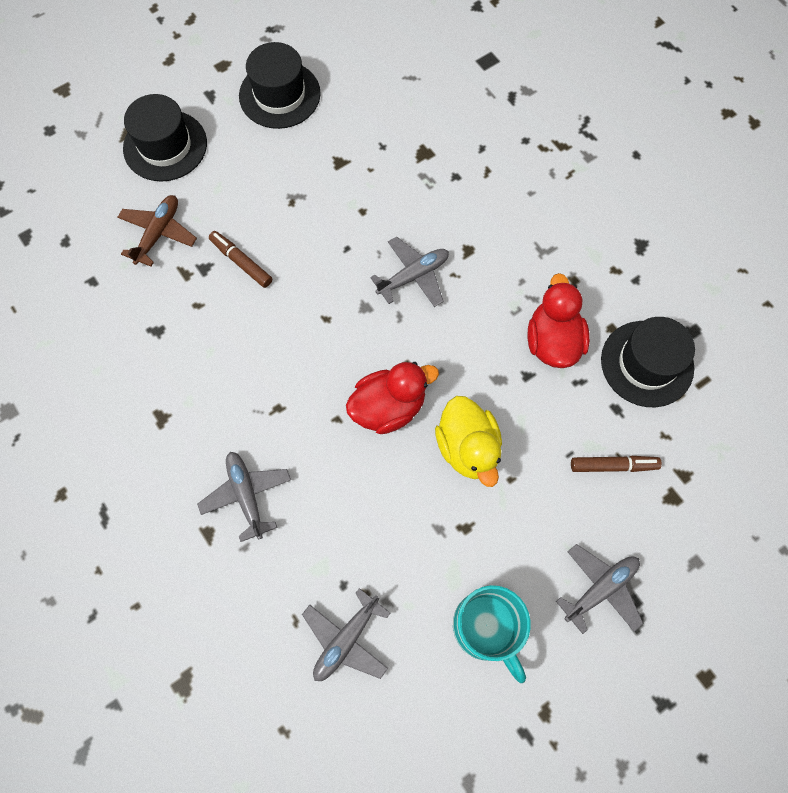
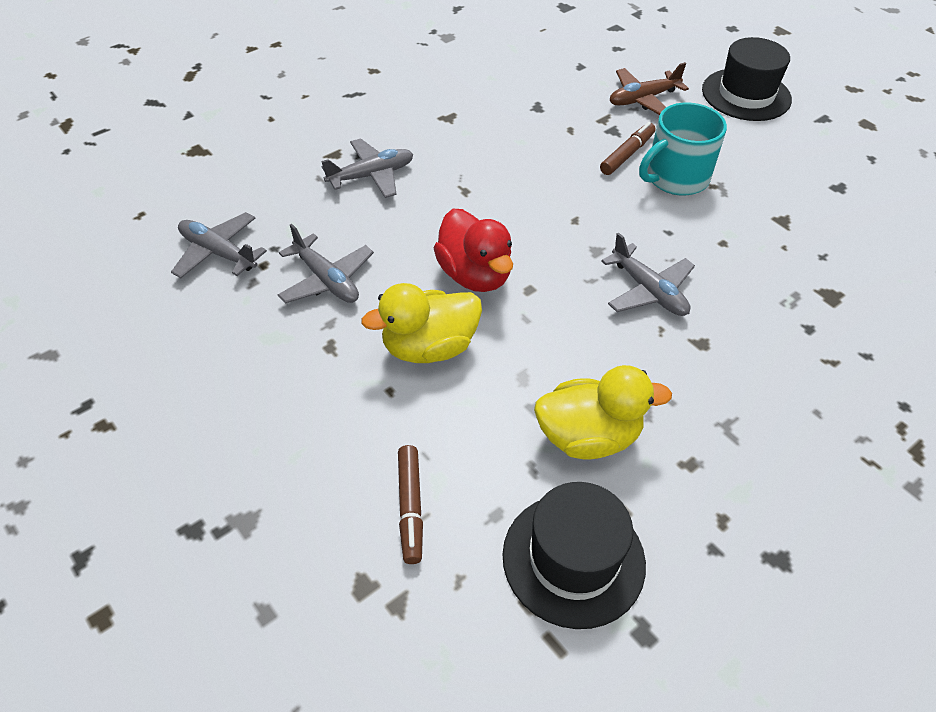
camera: 85 degrees right, 20 degrees down
(158, 233) = (643, 99): brown plane -> brown plane turned 135 degrees clockwise
(279, 95) = (852, 168): black hat -> none
(487, 627) = (211, 368): turquoise mug -> turquoise mug (675, 177)
(552, 341) = (588, 437): red duck -> yellow duck
(600, 589) = (241, 487): grey plane -> grey plane (326, 280)

